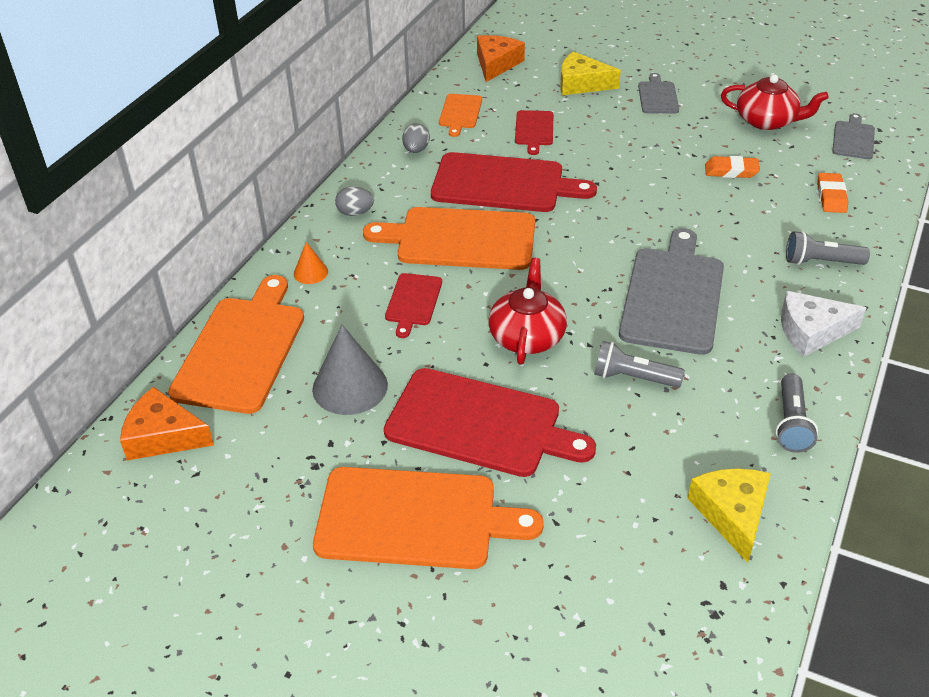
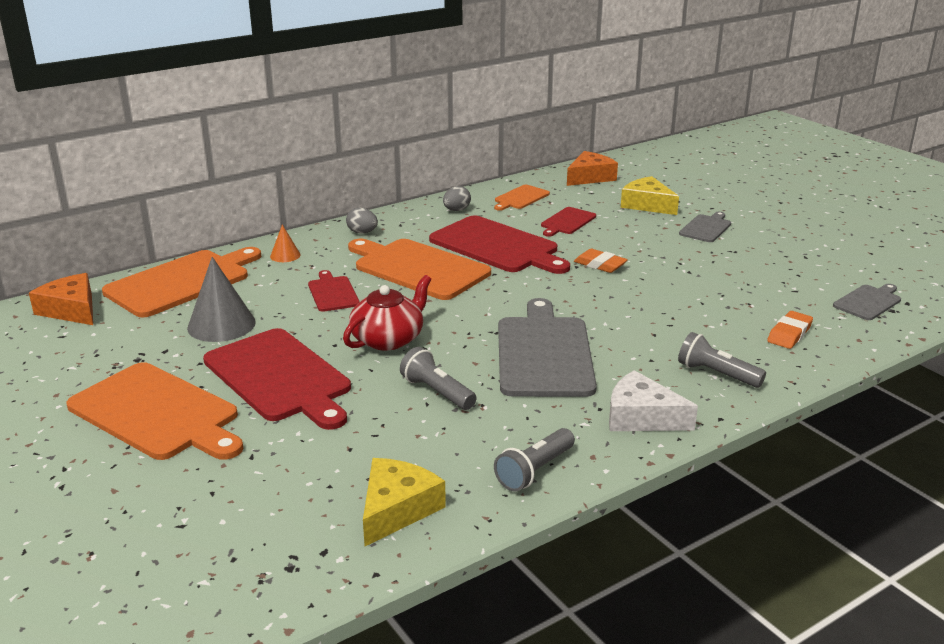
camera: 30 degrees right, 15 degrees down
(413, 302) = (332, 293): red cutting board -> red cutting board turned 120 degrees clockwise
(672, 296) = (543, 353): grey cutting board -> grey cutting board turned 45 degrees counterclockwise
(731, 171) = (710, 291): orange eraser -> orange eraser (600, 265)
(767, 121) = (792, 268): red teapot -> none

